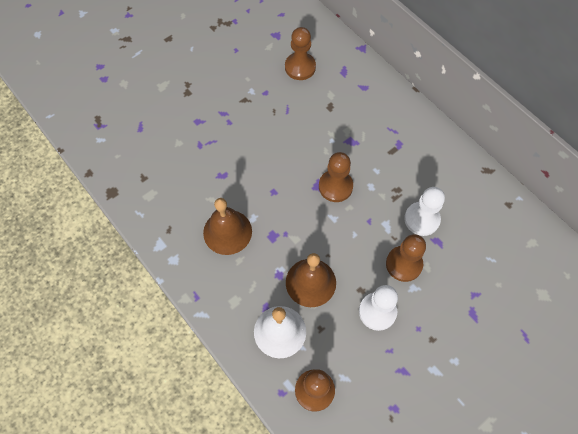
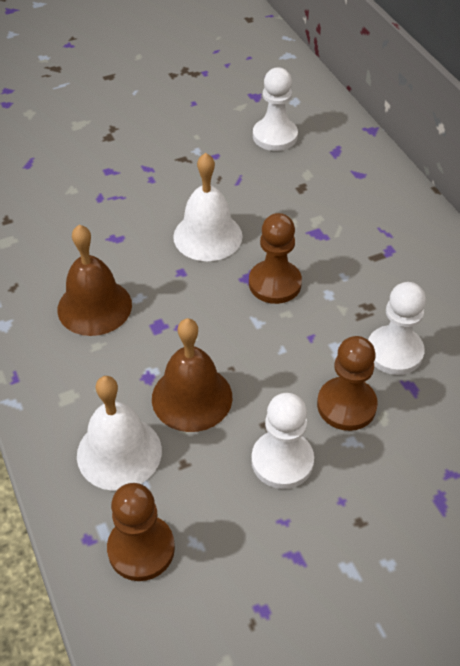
camera: 15 degrees right, 15 degrees down
(281, 160) = (207, 236): none -> white bell
(300, 67) = (275, 136): brown pawn -> white pawn

